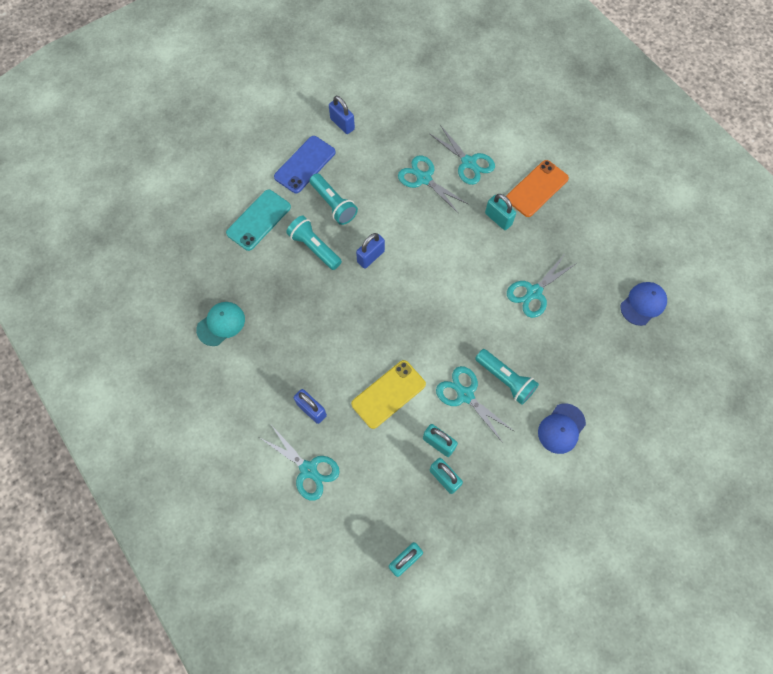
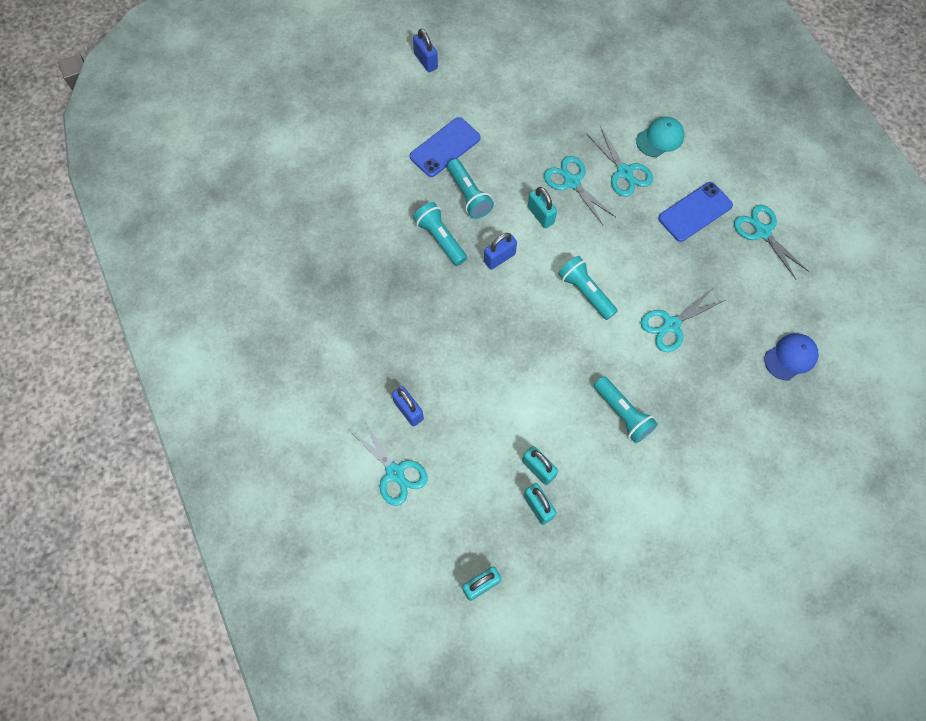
camera: 10 degrees right, 0 degrees up
(221, 324) = (328, 304): turquoise cap -> turquoise cap (660, 138)
(258, 220) = (385, 199): turquoise phone -> none
(342, 124) = (493, 109): blue padlock -> blue padlock (426, 61)
(388, 394) = (493, 408): yellow phone -> none
(453, 275) = (585, 292): none -> turquoise flashlight
(465, 395) = (576, 422): turquoise scissors -> turquoise scissors (762, 232)
(498, 219) = (646, 238): turquoise padlock -> turquoise padlock (540, 215)
(537, 188) = (695, 212): orange phone -> blue phone
(561, 428) = (674, 476): blue cap -> none

